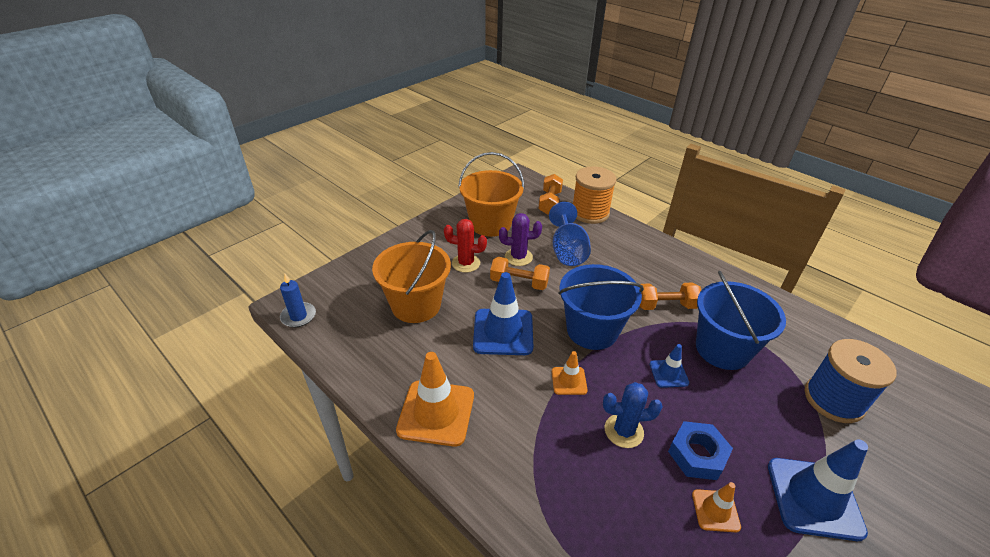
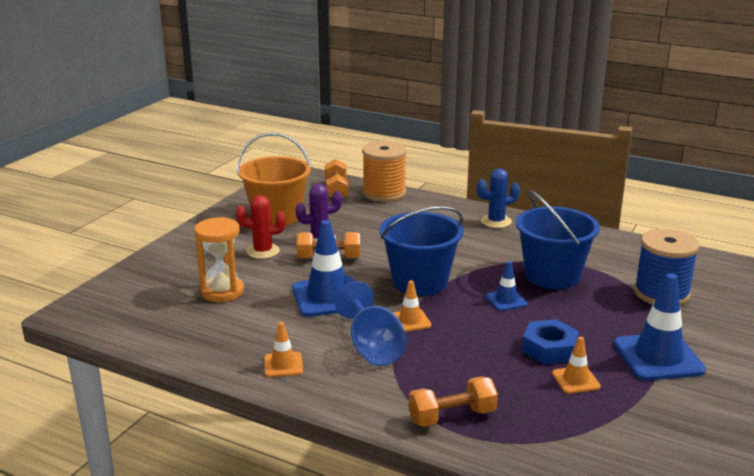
camera: 15 degrees left, 15 degrees down
(298, 316) = (89, 320): blue candle -> none
(416, 305) = (222, 291): orange bucket -> orange hourglass
(436, 413) = (283, 365): orange traffic cone -> orange traffic cone, size x0.52
(567, 251) = (371, 226): blue goblet -> blue goblet (373, 348)
(623, 431) = (476, 345): blue cactus -> blue cactus (496, 221)
(665, 305) = (487, 253): orange dumbbell -> orange dumbbell (452, 416)

